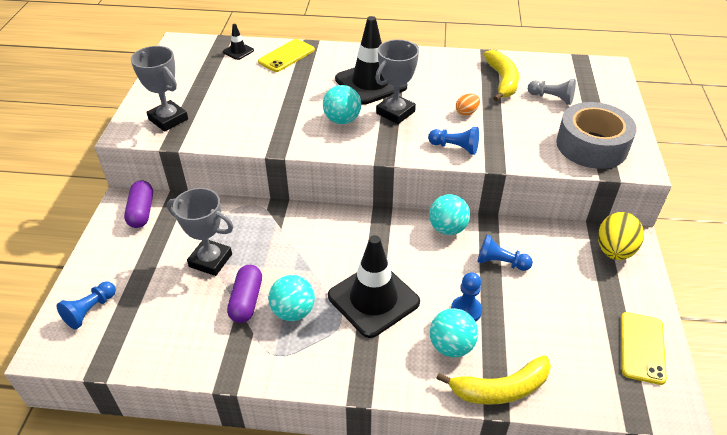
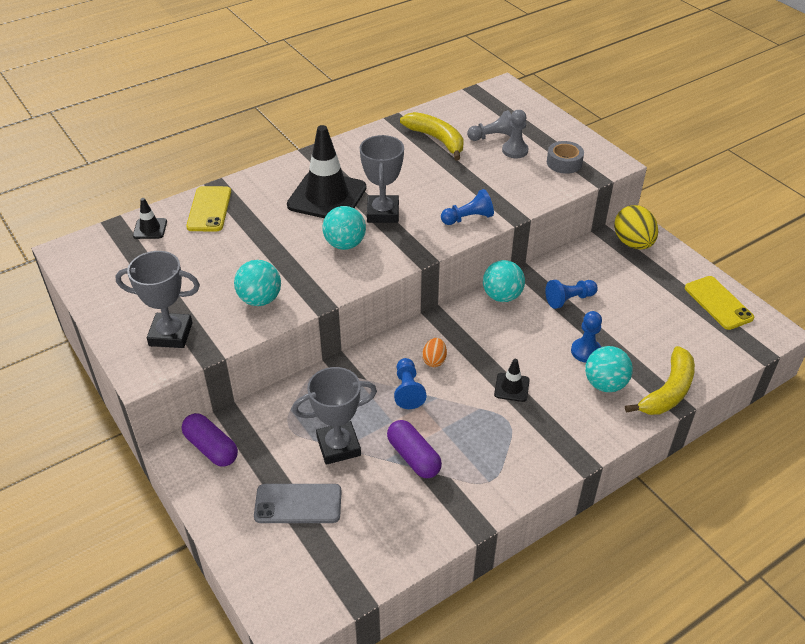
camera: 40 degrees left, 0 degrees up
(90, 310) = (282, 563): blue pawn -> blue pawn (408, 390)
(143, 280) = (298, 504): none -> grey phone
(293, 311) = (462, 439): turquoise ball -> turquoise ball (260, 299)
(373, 299) = (511, 387): black traffic cone -> black traffic cone, size x0.45
(466, 112) = (441, 183): orange egg -> orange egg (434, 360)
(558, 117) = (515, 150): none -> grey pawn
(591, 145) = (564, 163): grey tape -> grey tape, size x0.52

